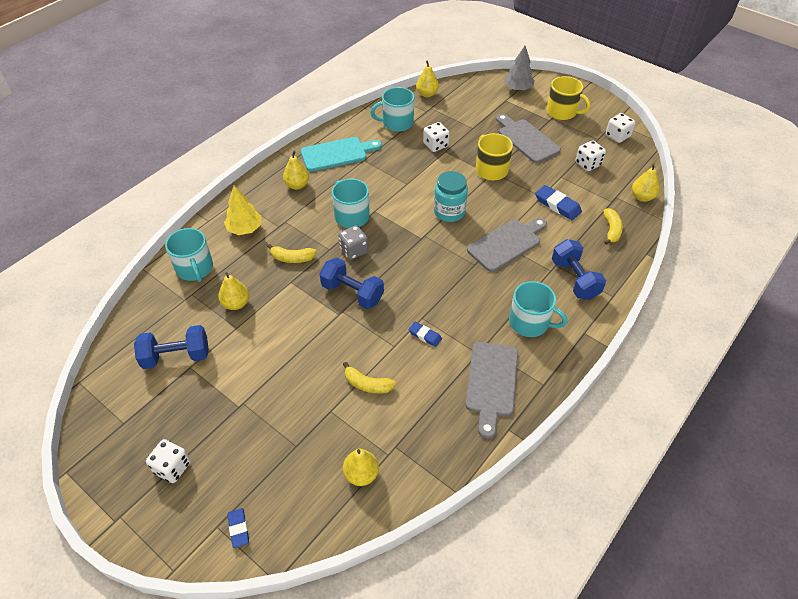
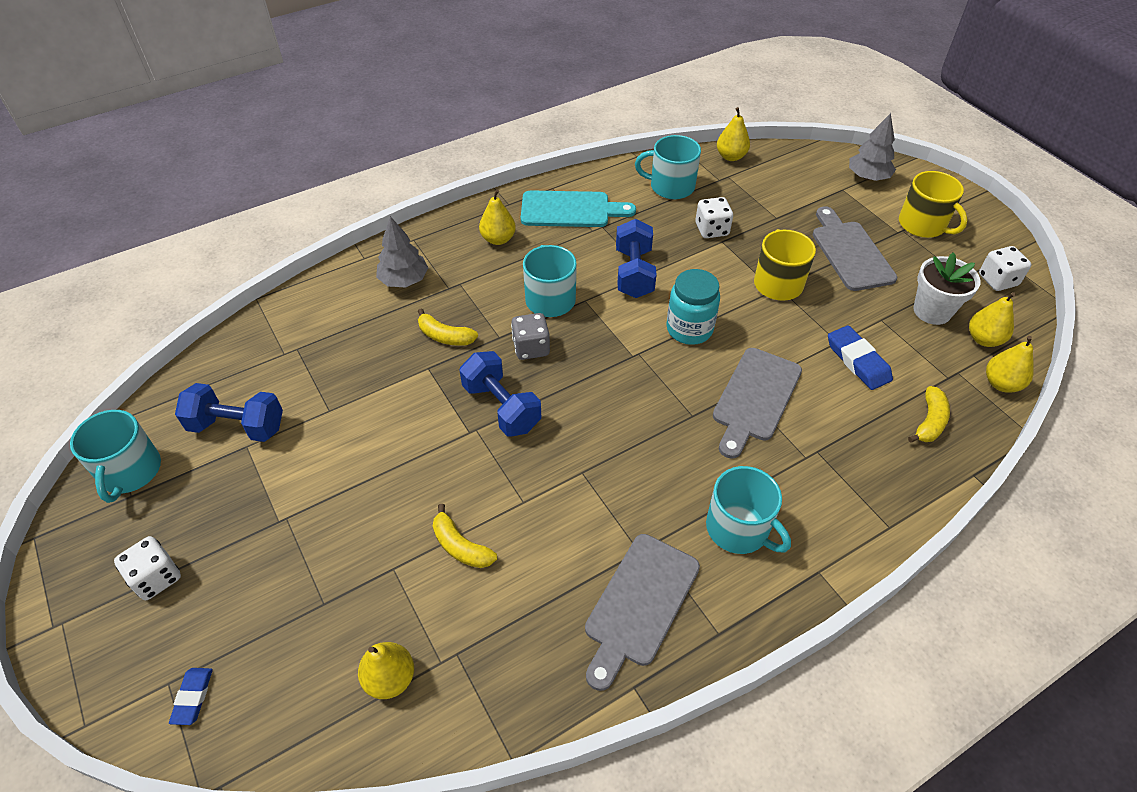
camera: 20 degrees right, 0 degrees up
(195, 268) = (317, 316): turquoise mug -> turquoise mug (130, 471)
(236, 303) = (344, 377): yellow pear -> yellow pear (983, 339)
(245, 229) = (404, 280): yellow tree -> grey tree
(425, 335) = (574, 500): blue eraser -> none
(507, 244) = (754, 398): grey cutting board -> grey cutting board turned 135 degrees clockwise
(574, 279) = (837, 482): blue dumbbell -> blue dumbbell (634, 273)
(588, 164) = (932, 311): white dice -> white flower pot

